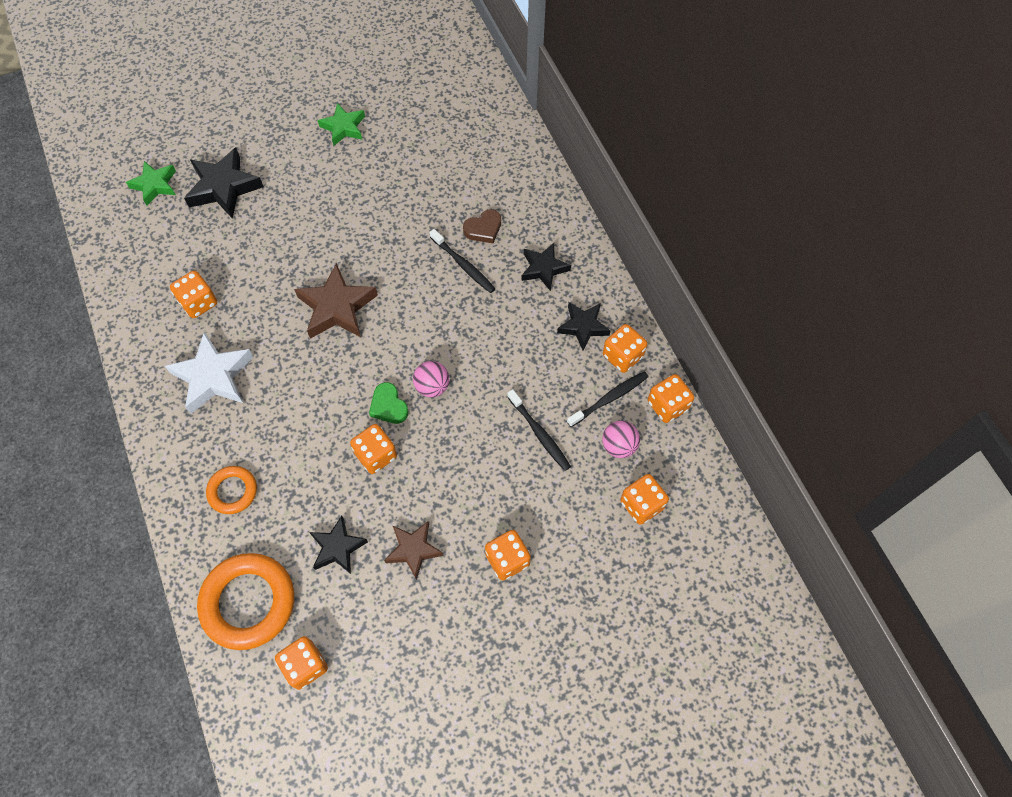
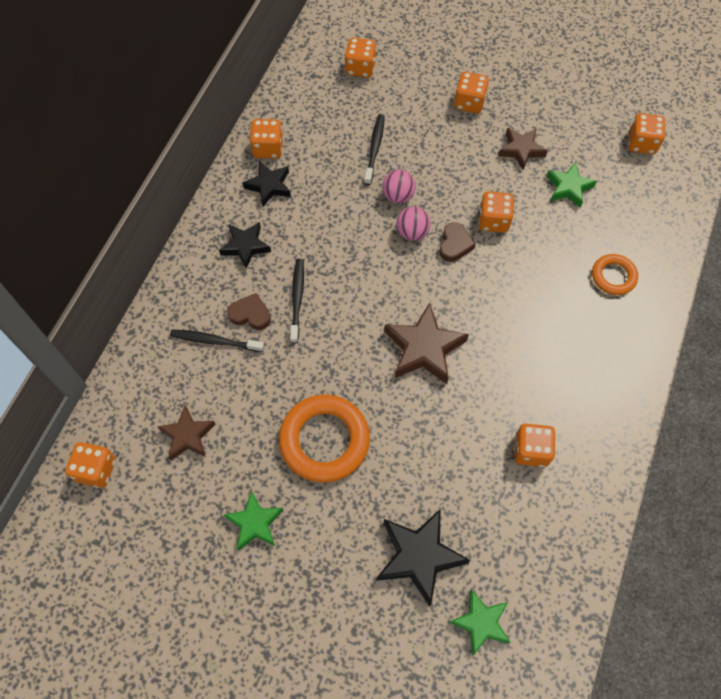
camera: 135 degrees left, 0 degrees up
(213, 377) = (566, 373): white star -> none
(248, 602) = (652, 202): orange ring -> orange ring (324, 440)
(337, 548) = (568, 187): black star -> green star
(388, 406) = (455, 244): green heart -> brown heart
(437, 134) = (187, 436): none -> brown star
(609, 398) = (308, 132): black toothbrush -> black toothbrush (215, 341)
(619, 446) = (335, 104): pink ball -> pink ball (398, 196)
(667, 405) = (279, 101): orange dice -> orange dice (96, 470)

